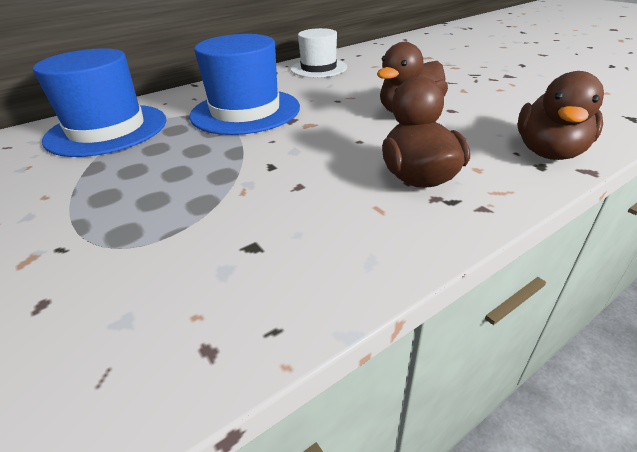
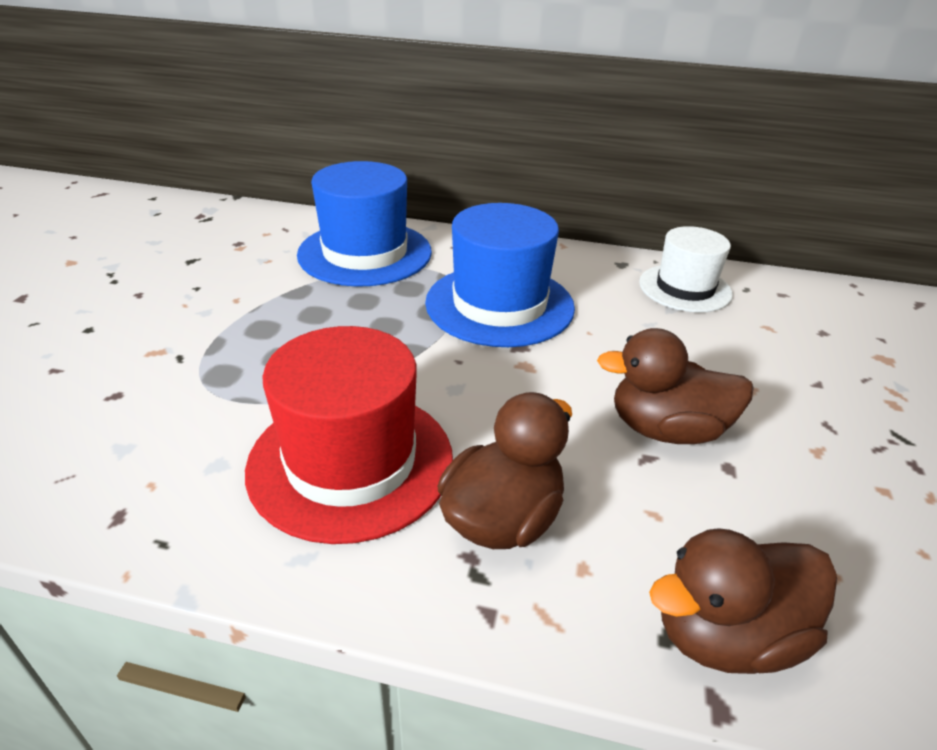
camera: 45 degrees right, 0 degrees up
(305, 209) = (351, 462): none -> red hat

